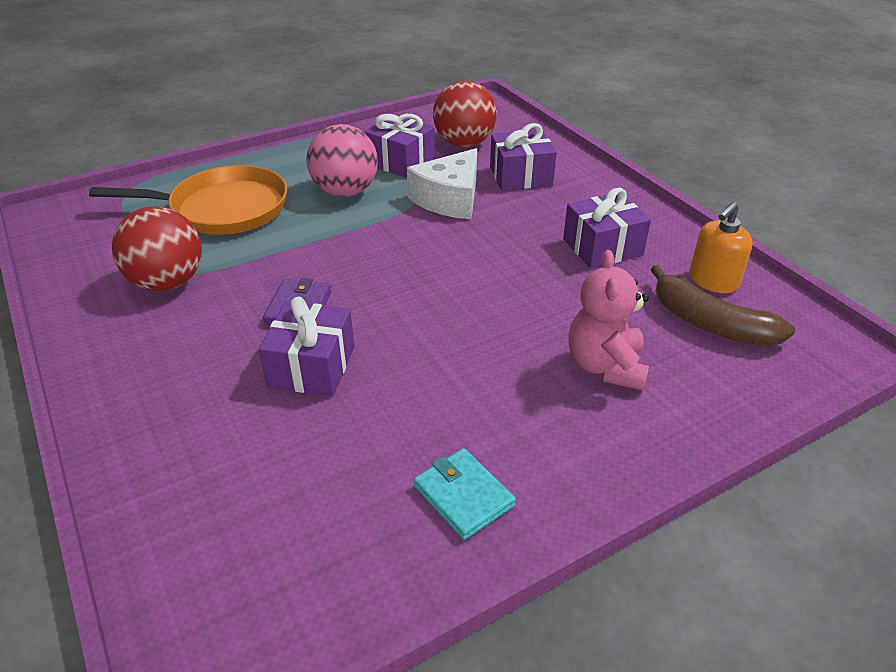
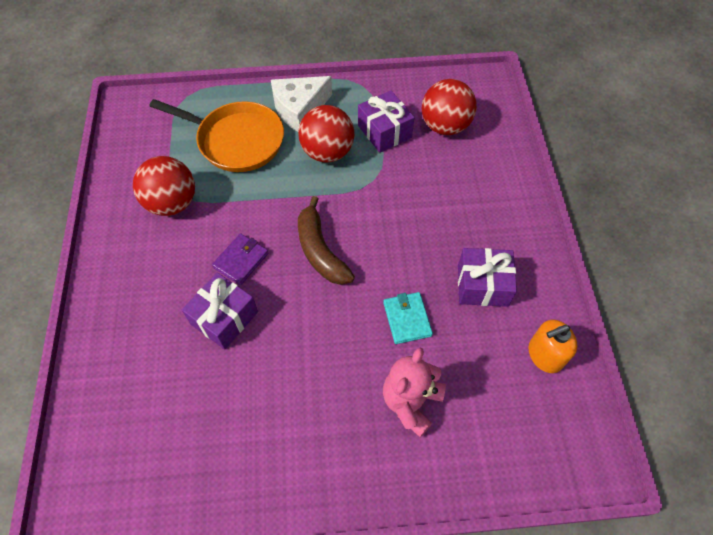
camera: 25 degrees right, 20 degrees up
(345, 192) = (327, 152): pink ball -> red ball
(449, 199) = (398, 188): white cheese -> white cheese (299, 109)
(463, 496) = (260, 465): turquoise wallet -> turquoise wallet (407, 319)
(520, 176) = (467, 181): purple gift -> none
(710, 324) = (512, 396): brown banana -> brown banana (320, 251)

